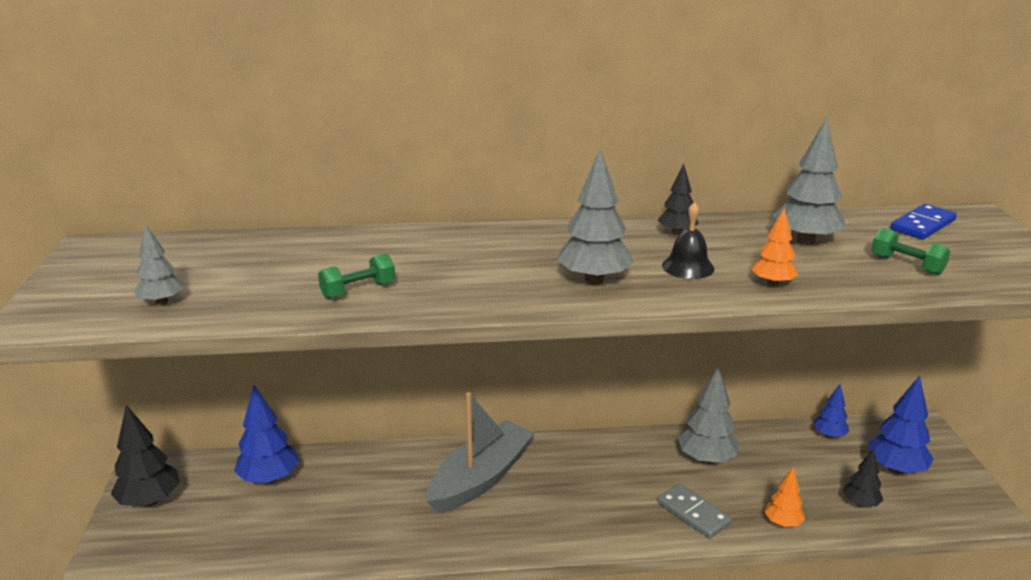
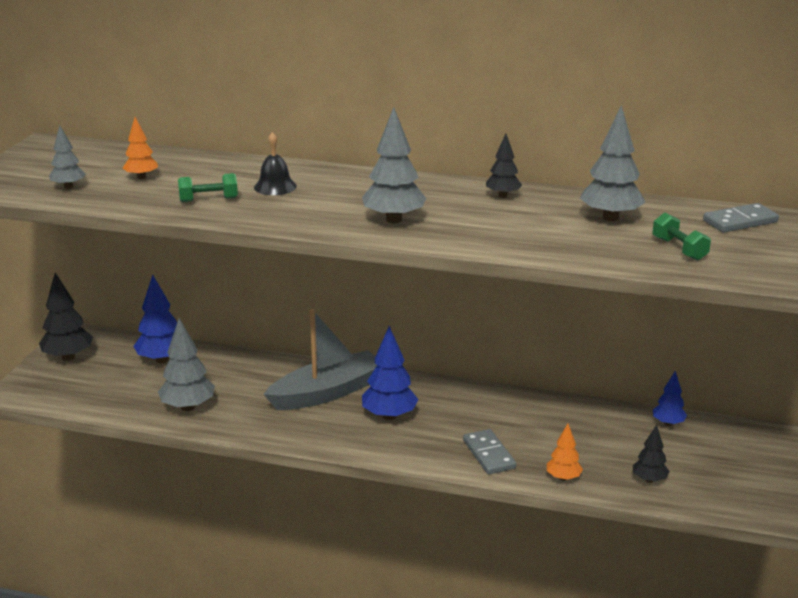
camera: 20 degrees right, 0 degrees up
(688, 267) = (482, 222): black bell -> black bell (275, 186)
(706, 459) = (534, 418): grey tree -> grey tree (188, 407)
(772, 284) = (539, 244): orange tree -> orange tree (141, 177)
(895, 469) = (709, 462): blue tree -> blue tree (389, 416)
(923, 225) = (740, 221): blue domino -> grey domino

